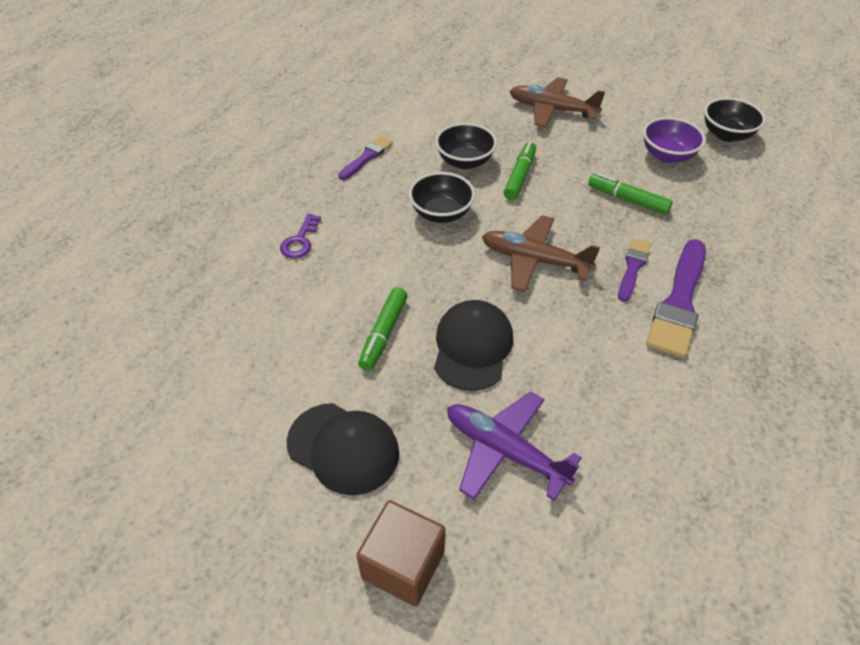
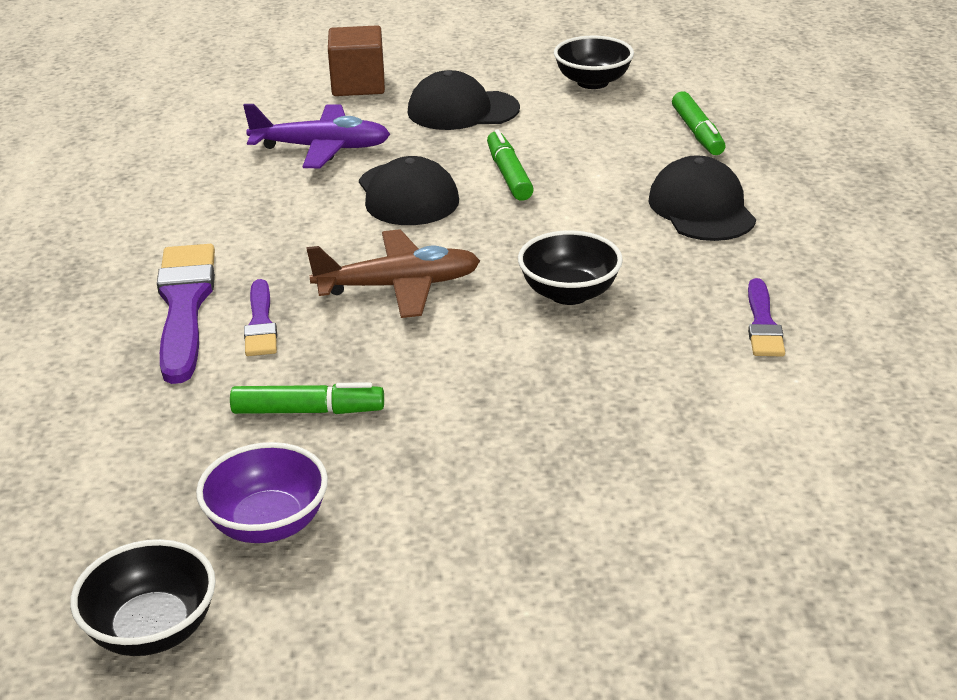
camera: 150 degrees right, 15 degrees down
(300, 241) = (701, 208): purple key -> black cap
(465, 161) = (612, 373): black bowl -> black bowl (592, 82)
(520, 176) = (505, 383): green marker -> green marker (697, 133)
(551, 109) = (554, 539): brown plane -> none

